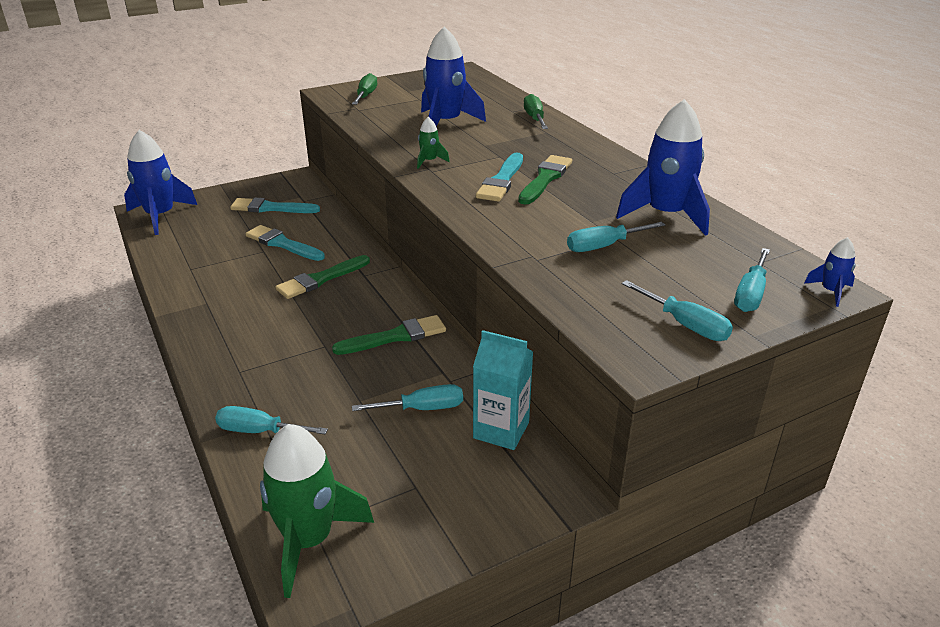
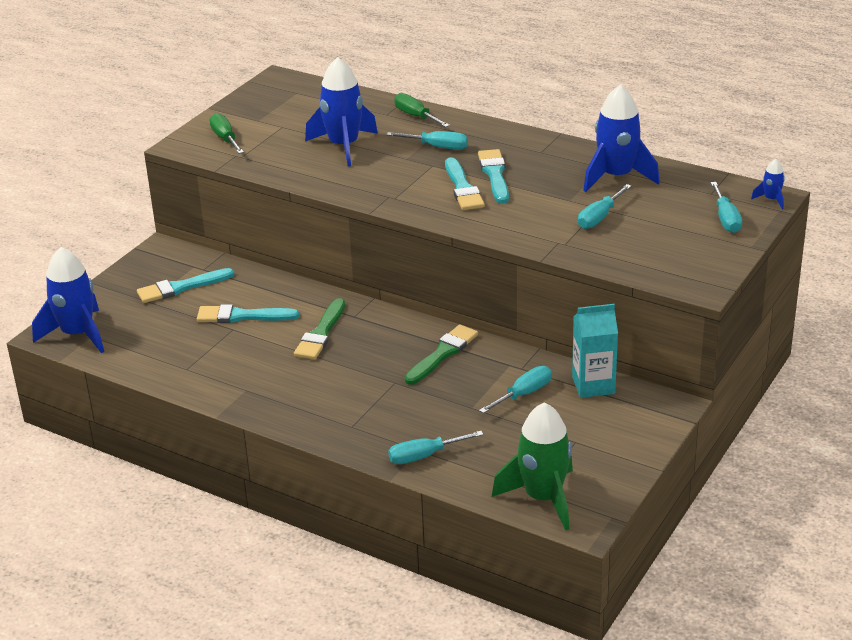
camera: 30 degrees left, 0 degrees up
(429, 161) = (380, 189): green rocket -> none
(545, 179) = (494, 175): green brush -> turquoise brush
(685, 325) = (706, 254): turquoise screwdriver -> turquoise screwdriver (437, 147)

